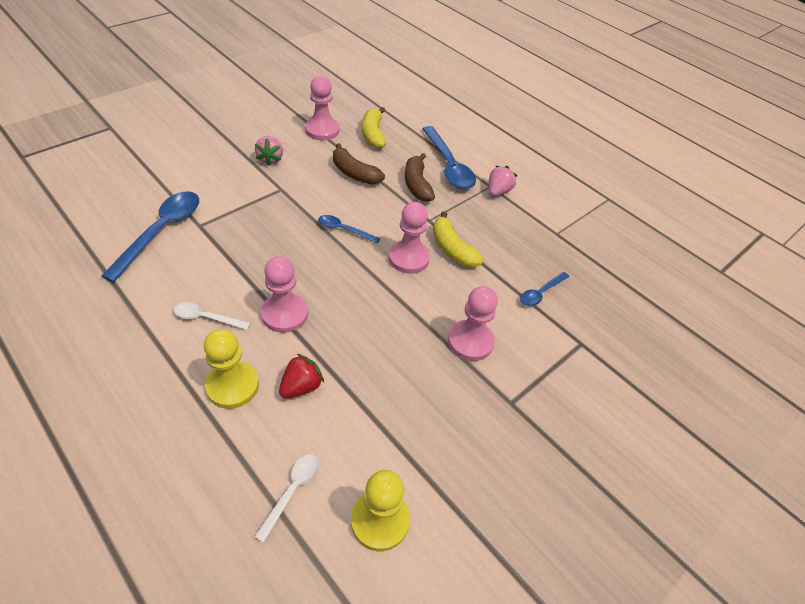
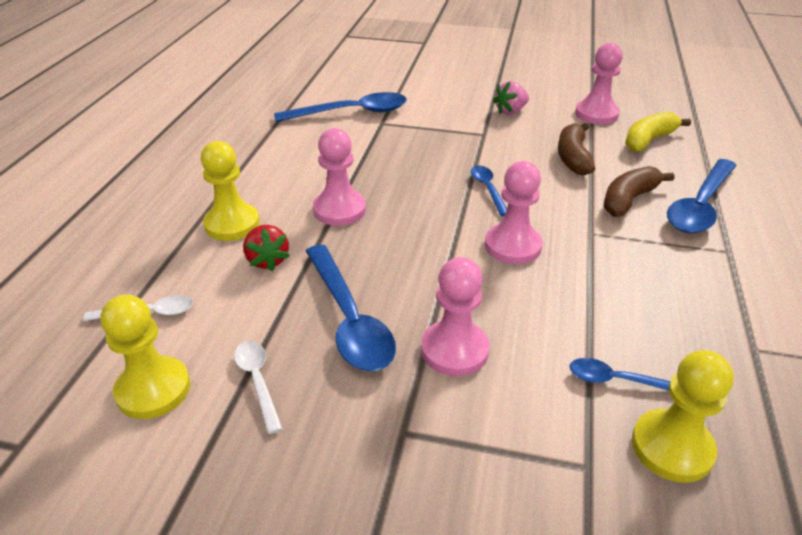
camera: 60 degrees right, 10 degrees down
(206, 318) = (289, 176): white spoon -> white spoon (258, 381)
(301, 386) = (267, 260): red strawberry -> red strawberry turned 60 degrees clockwise
(403, 374) = (349, 319): none -> blue spoon
(452, 249) = (574, 269): yellow banana -> none
(498, 191) = (731, 261): pink strawberry -> none
(590, 306) = (671, 447): none -> yellow pawn

